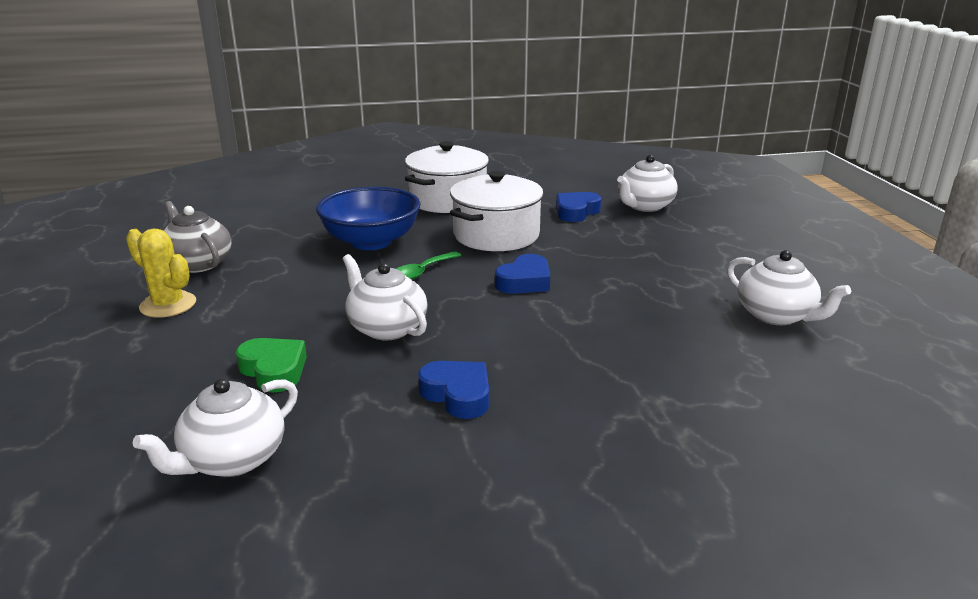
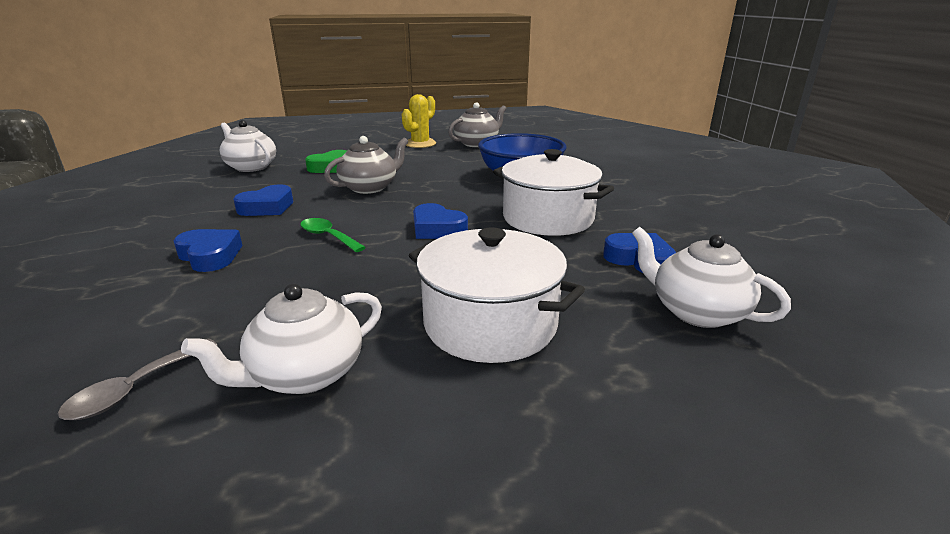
camera: 90 degrees right, 0 degrees up
(386, 328) = (370, 187): white teapot -> grey teapot
(422, 272) = (461, 194): green spoon -> green spoon (328, 236)
(448, 200) = (636, 199): white pot -> white pot (490, 324)
(616, 402) = (210, 256): none -> blue heart
(833, 375) = (136, 388): none -> grey spoon

